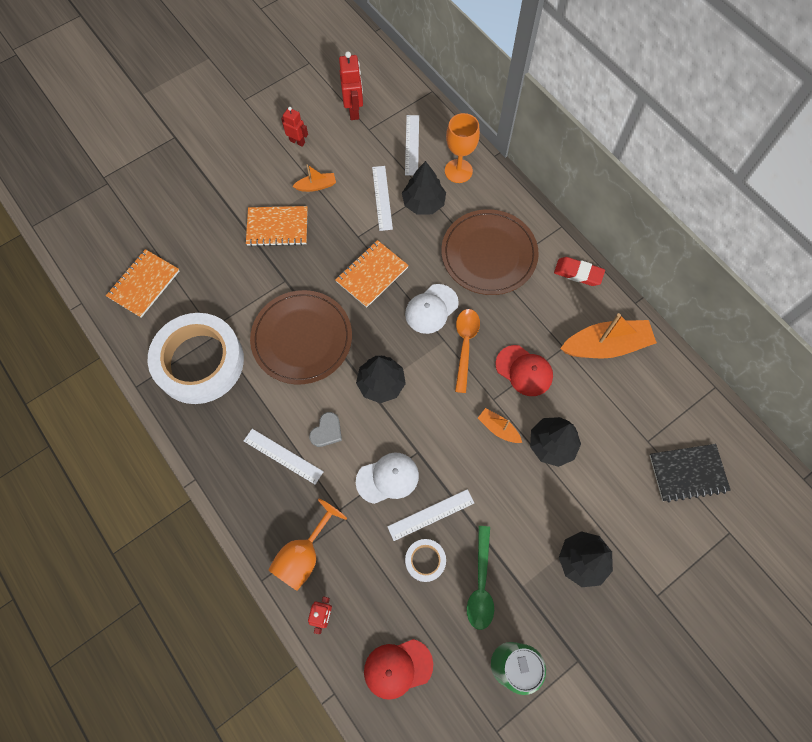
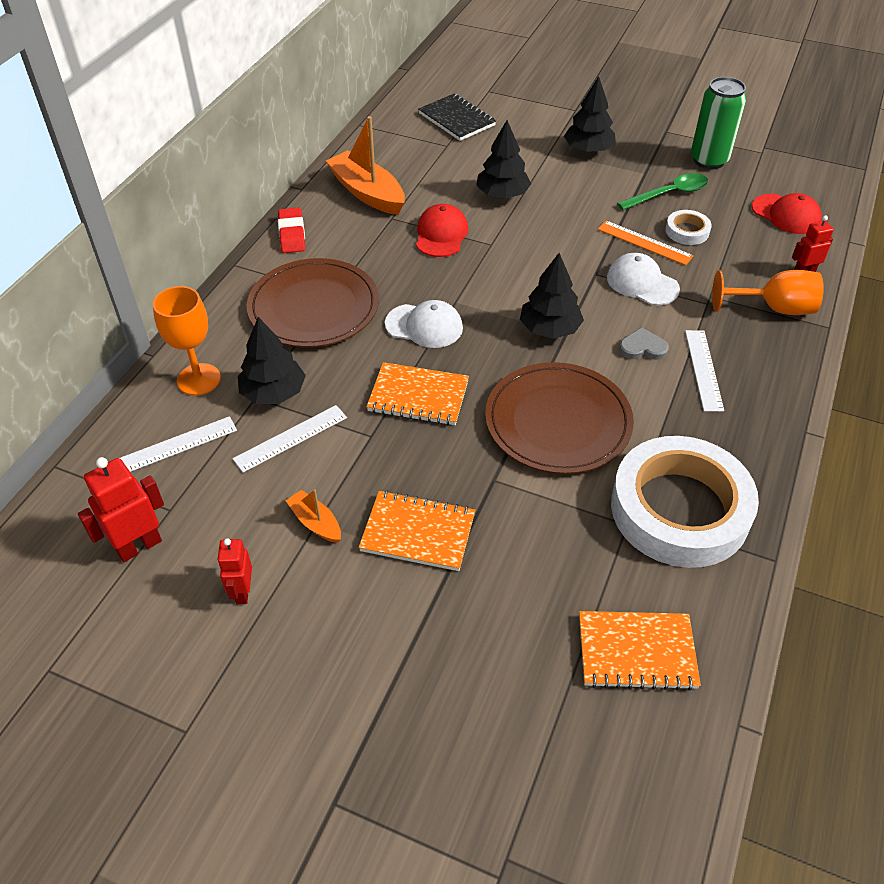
camera: 120 degrees left, 20 degrees down
(277, 227) = (418, 533): orange notebook -> orange notebook turned 45 degrees counterclockwise
(431, 515) = (644, 242): white ruler -> orange ruler
(465, 345) = (447, 284): orange spoon -> none
(498, 428) = (519, 231): orange boat -> none

